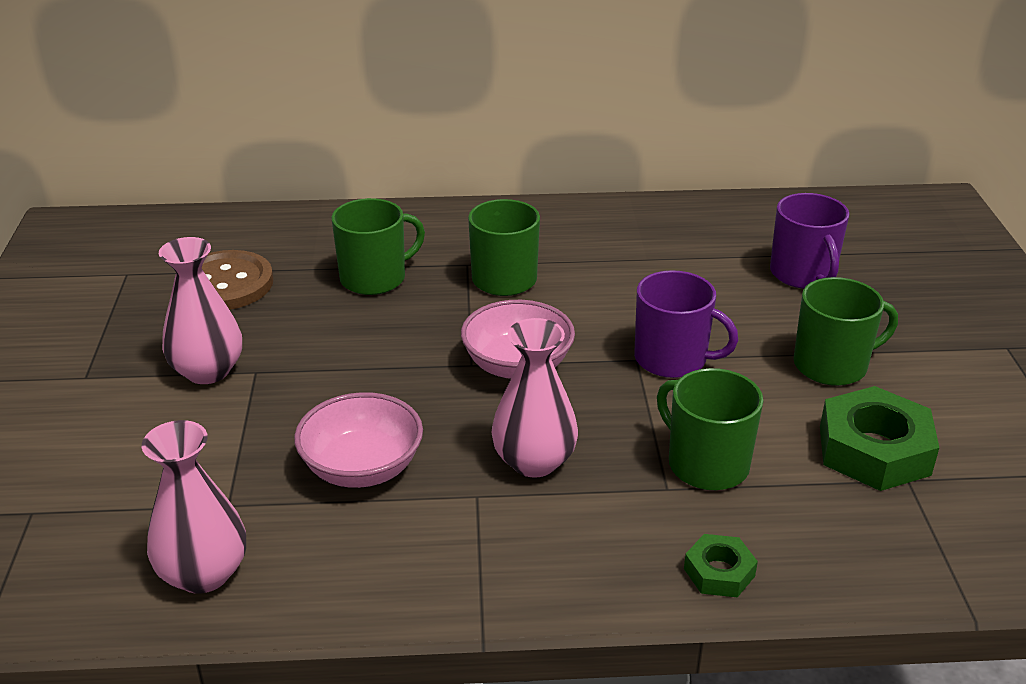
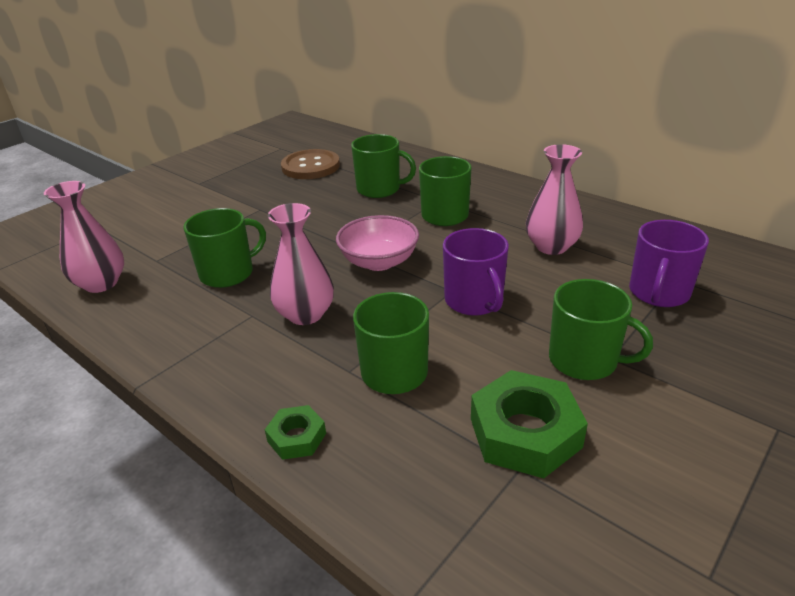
camera: 45 degrees right, 0 degrees up
(208, 371) = (242, 200): pink vase -> pink vase (551, 246)
(362, 468) = (228, 273): pink bowl -> green mug

